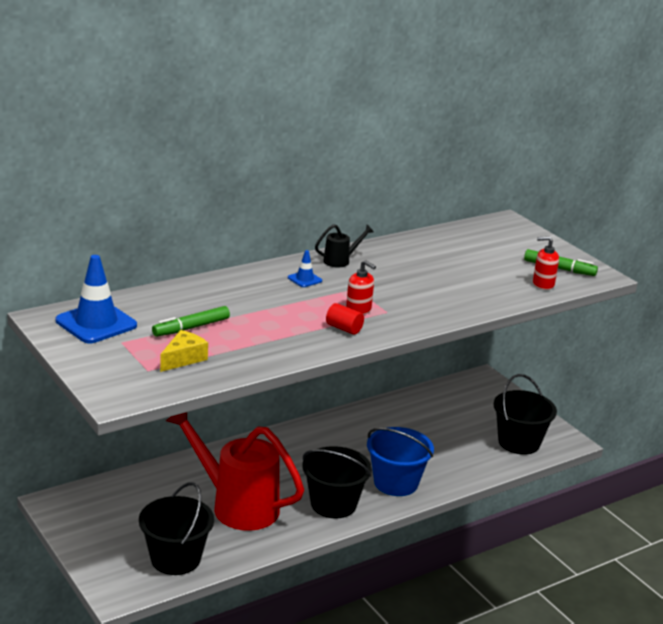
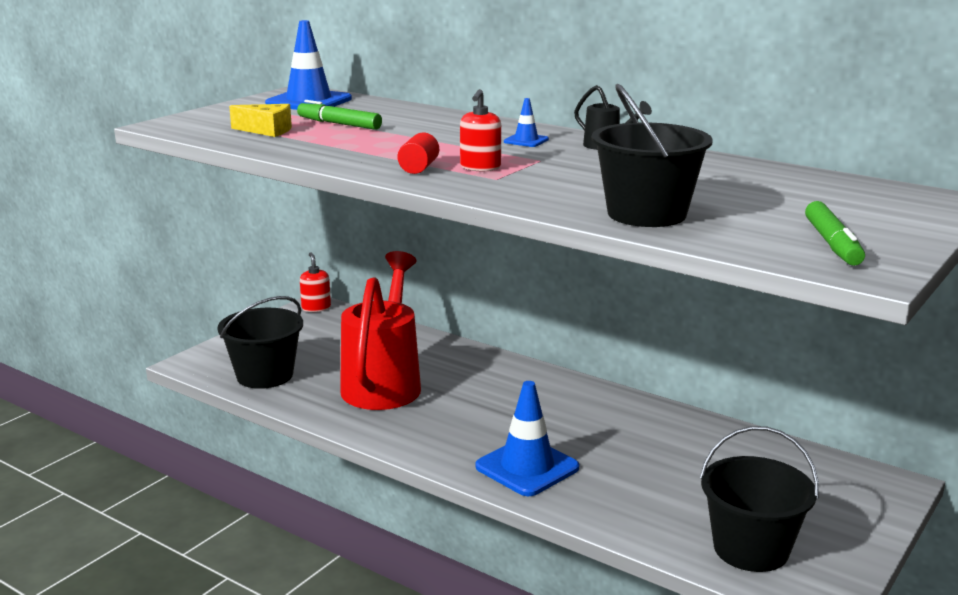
camera: 70 degrees right, 5 degrees down
(333, 504) = (438, 436): black bucket -> black bucket (647, 214)
(396, 483) = (527, 467): blue bucket -> blue traffic cone
(543, 284) = (746, 240): red soap dispenser -> red soap dispenser (316, 308)

